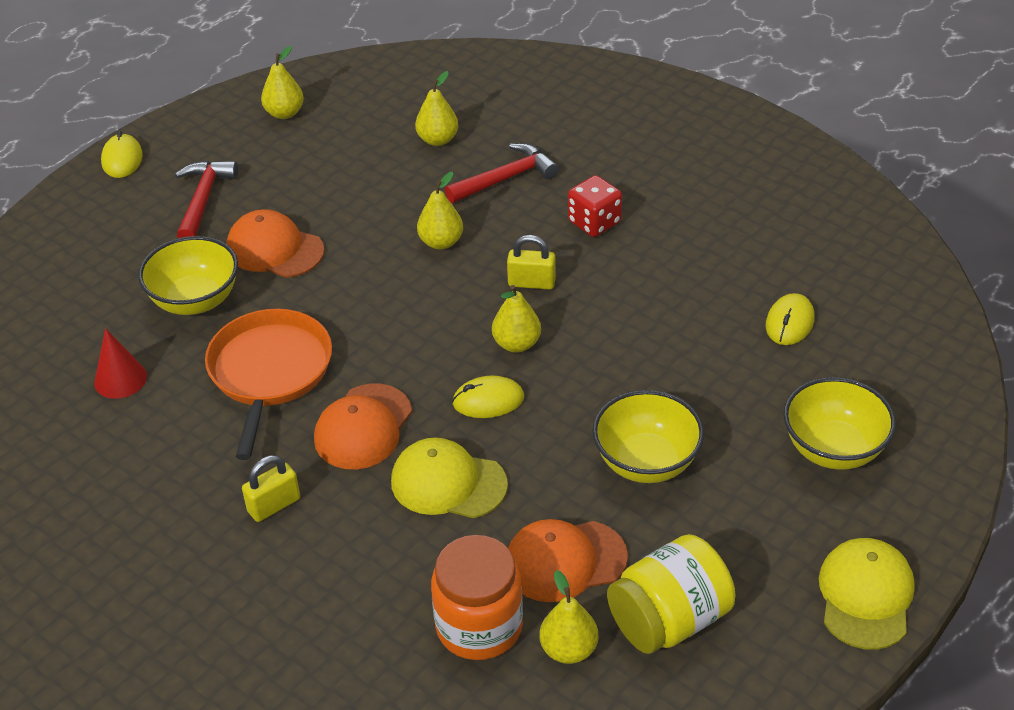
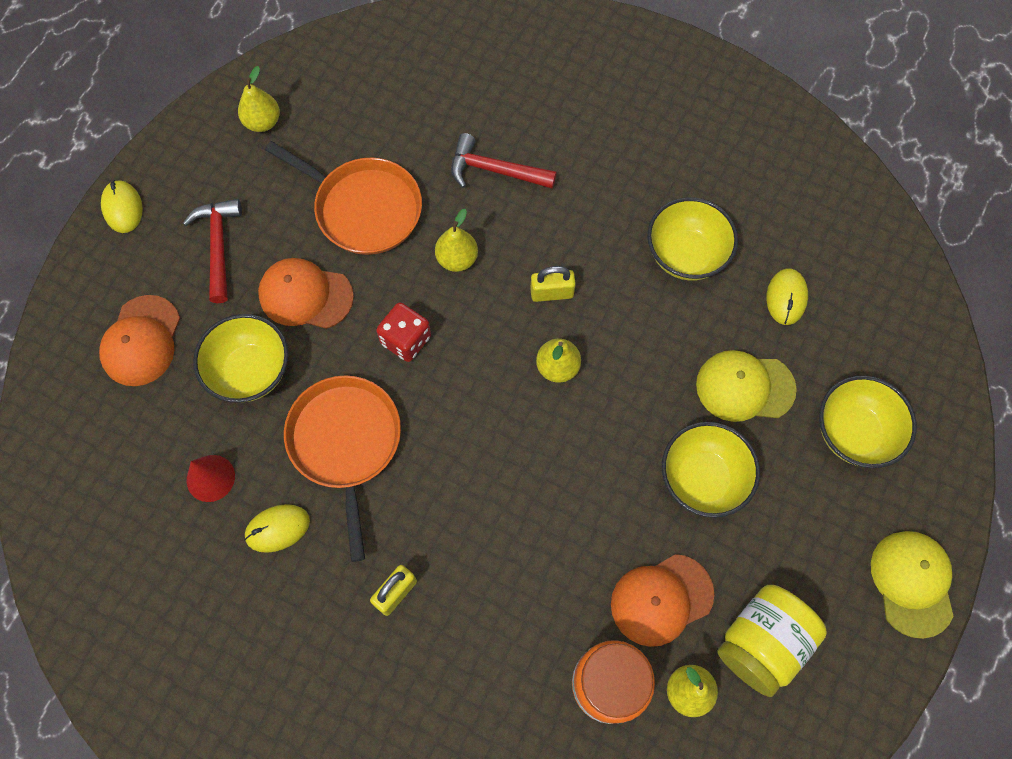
camera: 15 degrees left, 25 degrees up
(360, 190) = (364, 208): none -> orange pan
(363, 427) = (448, 489): orange cap -> orange cap (141, 341)
(438, 140) = (418, 132): yellow pear -> none
(448, 483) = (540, 536): yellow cap -> yellow cap (745, 387)
(488, 400) = (550, 437): yellow mouse -> yellow mouse (277, 528)
(506, 178) = (495, 170): red hammer -> red hammer turned 120 degrees counterclockwise
(594, 222) = (589, 210): red dice -> red dice (406, 340)
(688, 272) = (686, 255): none -> yellow bowl

